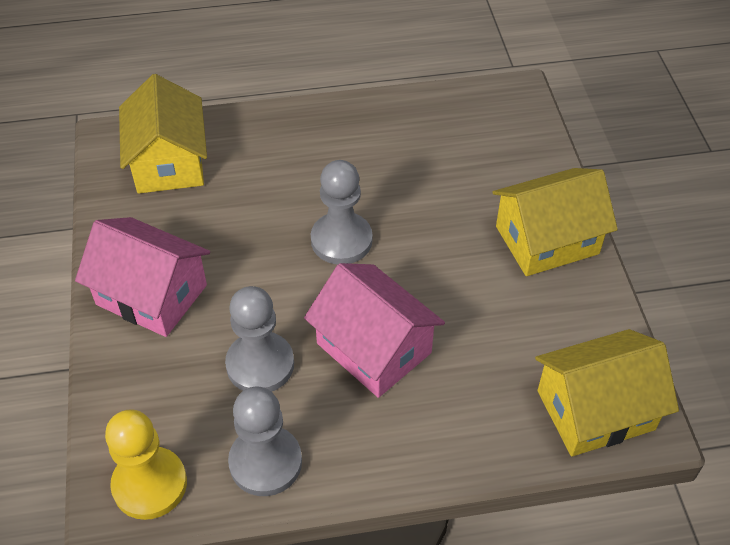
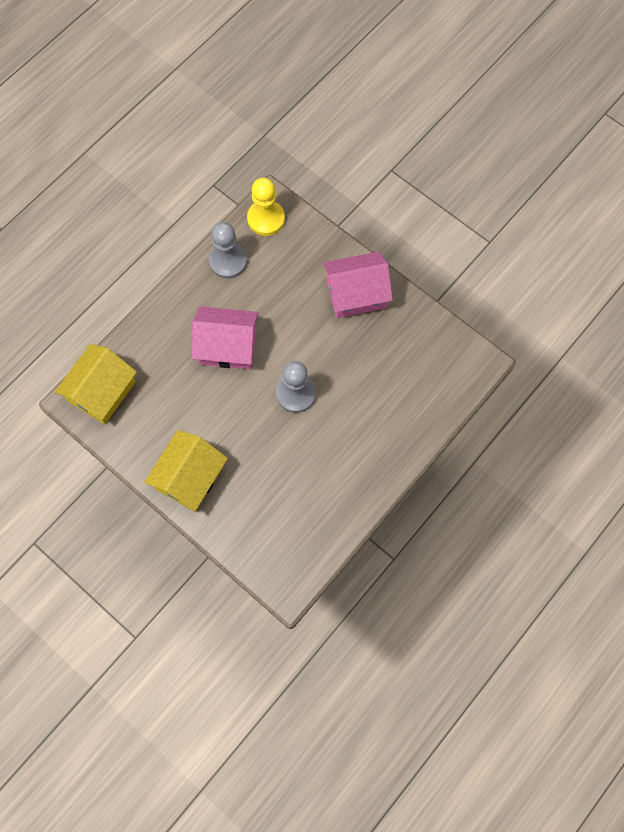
camera: 140 degrees right, 20 degrees up
(169, 162) = (433, 371): yellow house -> none
(260, 364) = (271, 299): grey pawn -> none

